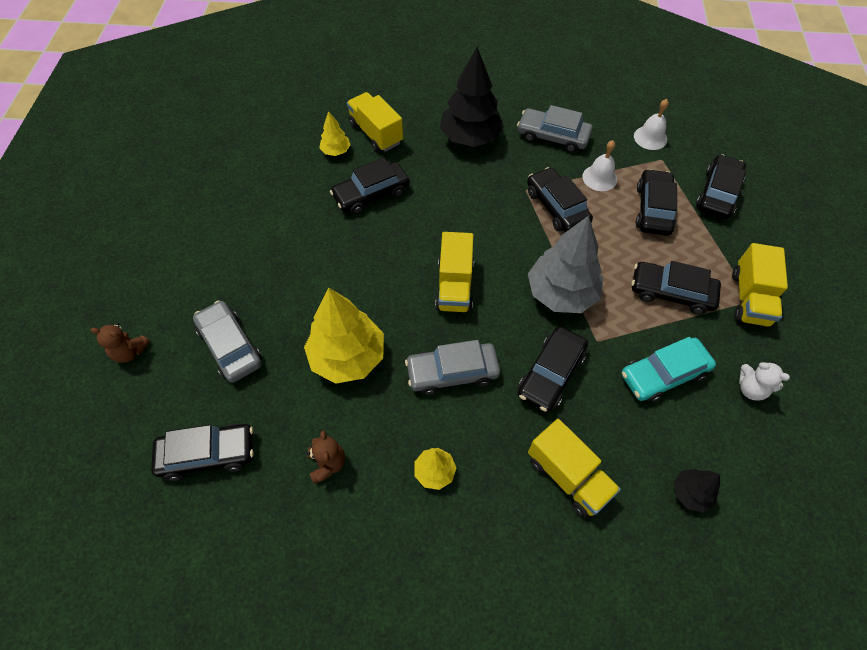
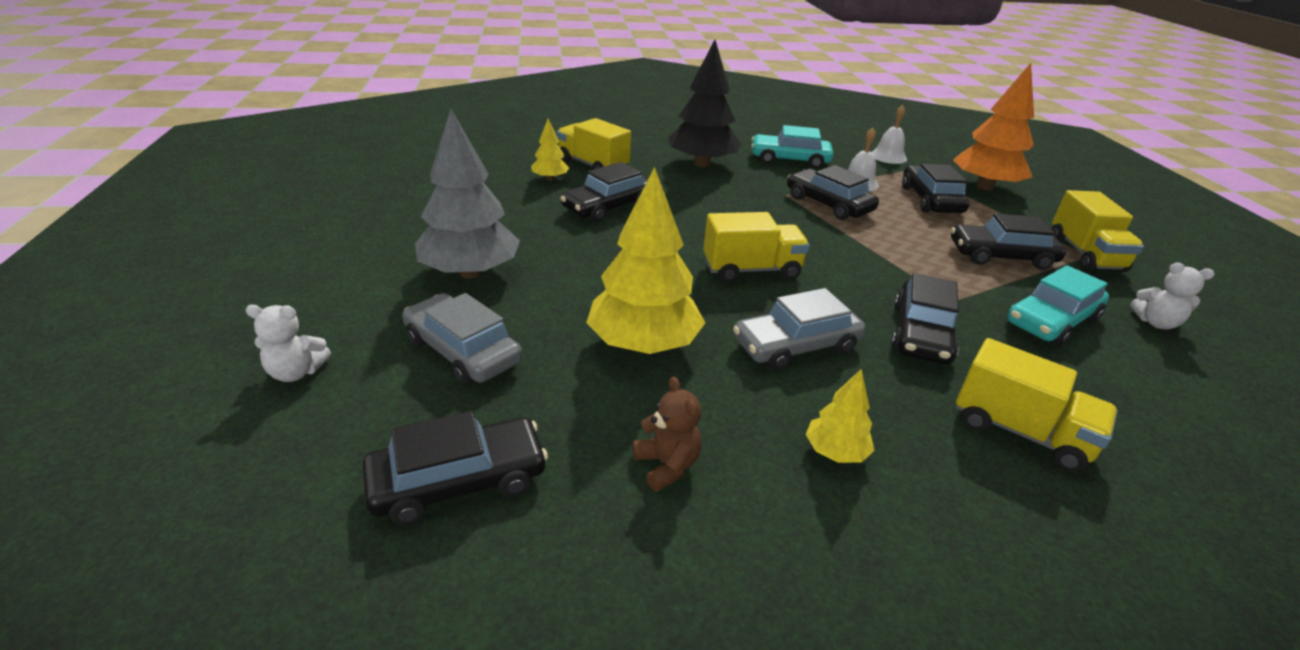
camera: 15 degrees left, 25 degrees down
(130, 351) = (296, 372): brown teddy bear -> white teddy bear
(455, 286) = (751, 270): yellow truck -> yellow truck turned 90 degrees counterclockwise
(552, 136) = (789, 159): grey car -> turquoise car
(561, 293) = (881, 266): grey tree -> grey tree (470, 272)
(690, 493) = (1184, 427): black tree -> none
(717, 193) = (984, 187): black car -> orange tree

